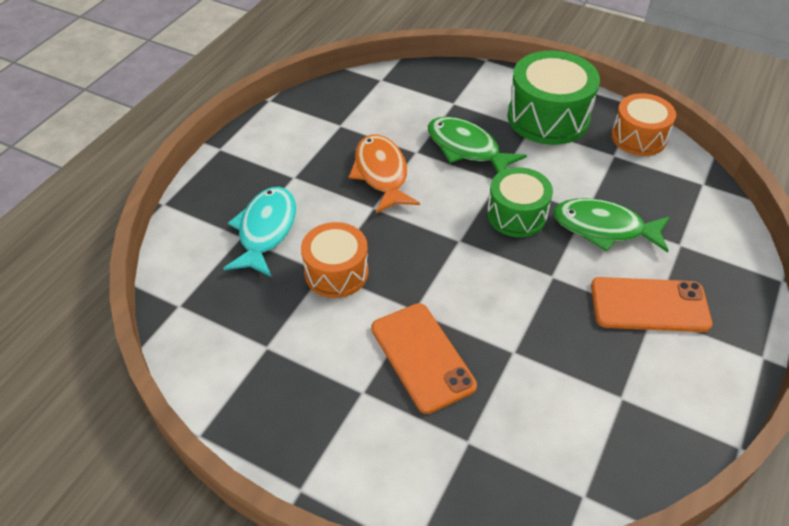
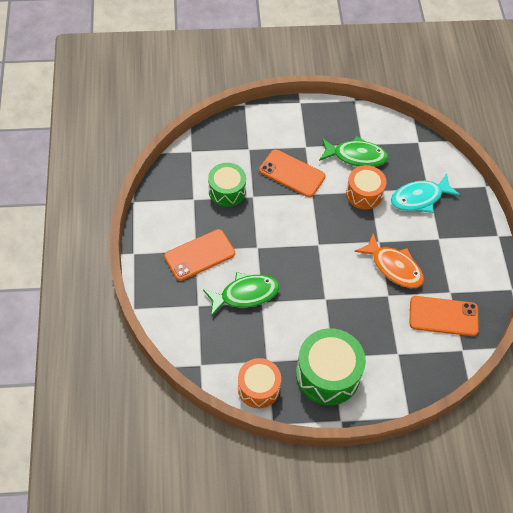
camera: 145 degrees right, 10 degrees up
(265, 230) = (419, 198): turquoise fish -> turquoise fish turned 90 degrees clockwise
(371, 110) = (443, 316): none -> orange phone
(466, 148) = (360, 315): green fish -> green fish (356, 156)
(516, 215) = (298, 278): green drum -> green drum (227, 191)

